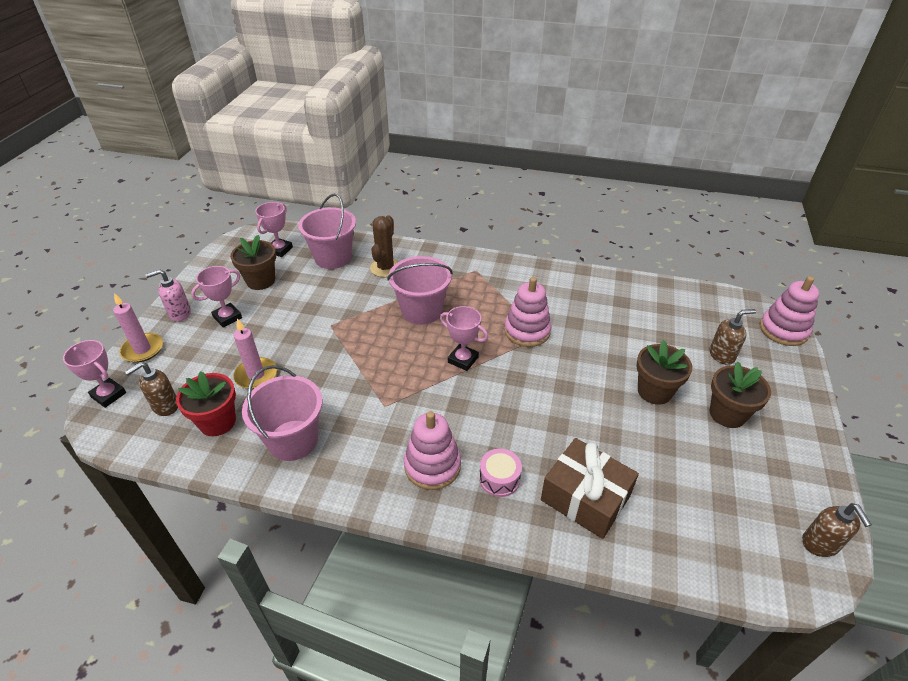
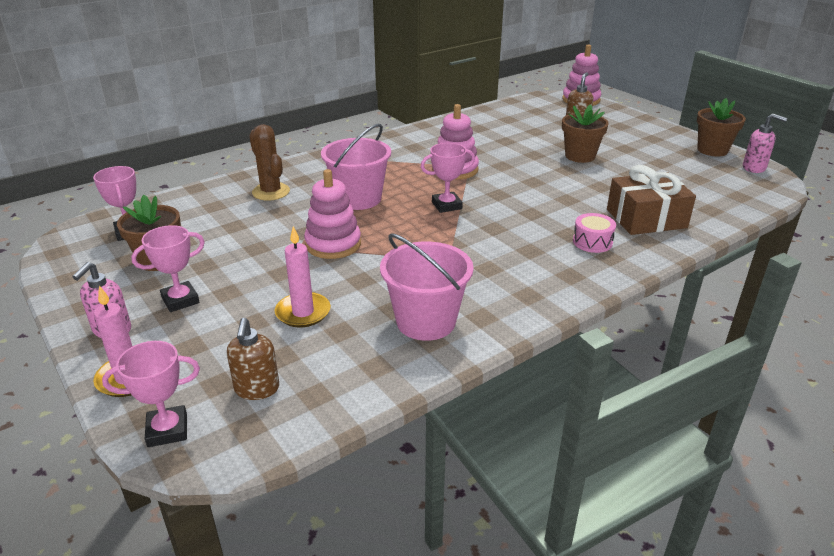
camera: 50 degrees left, 10 degrees down
(217, 422) = (336, 359): red flower pot -> none
(227, 317) = (180, 300): pink trophy -> pink trophy turned 60 degrees clockwise
(333, 257) = (203, 210): pink bucket -> none
(432, 465) = (545, 264): pink stacking toy -> pink stacking toy (333, 244)
(727, 414) = (628, 145): brown flower pot -> brown flower pot (712, 150)
(820, 544) = (754, 168): brown soap dispenser -> pink soap dispenser

